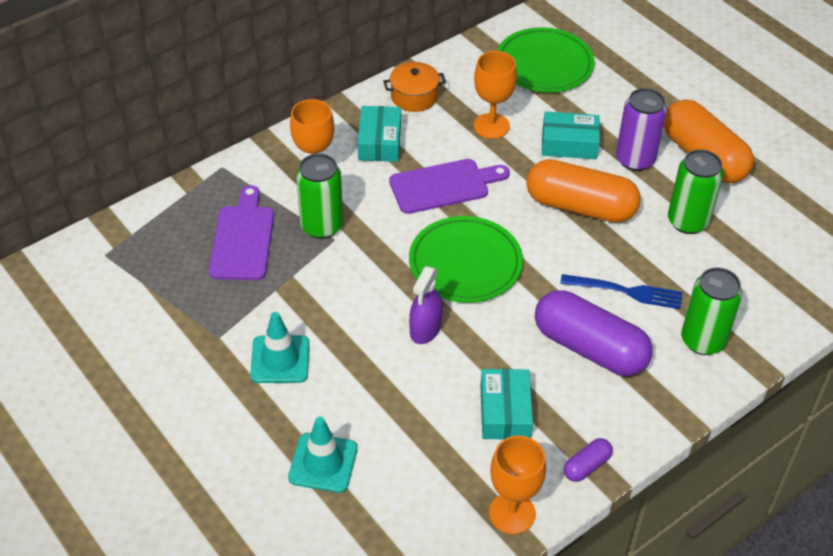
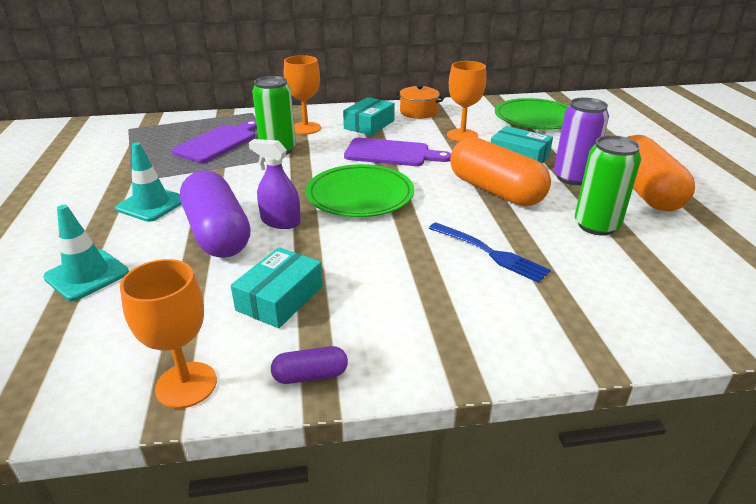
camera: 30 degrees right, 15 degrees down
(425, 329) = (280, 221): purple spray bottle -> purple spray bottle turned 60 degrees clockwise
(590, 348) = (414, 280): purple capsule -> purple capsule (218, 233)
(703, 340) = (545, 315): green can -> none

